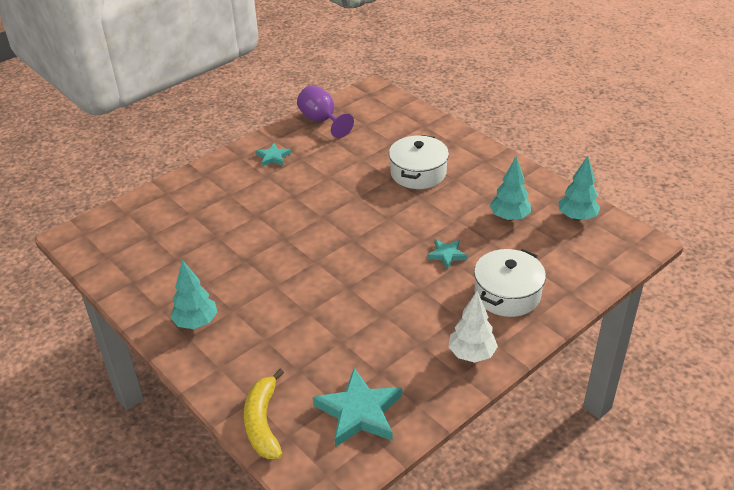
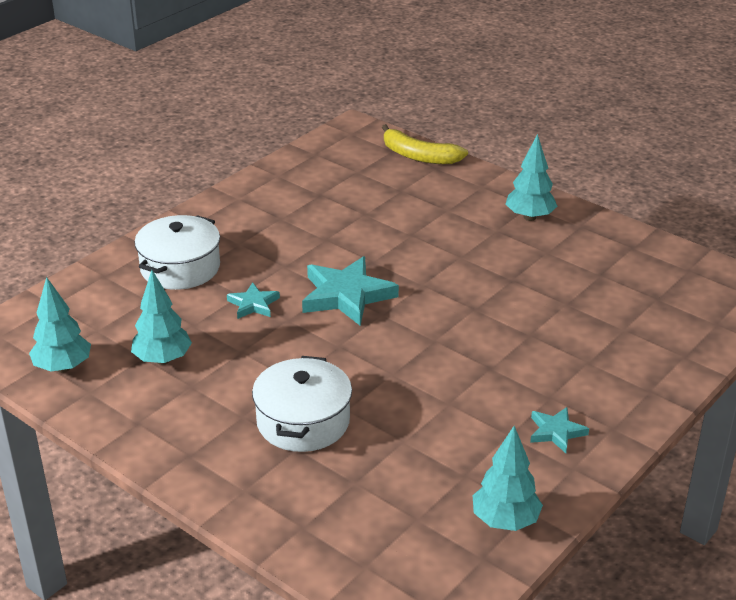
camera: 170 degrees right, 5 degrees down
(263, 422) = (419, 156): yellow banana -> yellow banana turned 135 degrees clockwise
(321, 121) = (505, 521): purple goblet -> turquoise tree
(359, 412) = (333, 168): turquoise star -> turquoise star (346, 295)
(471, 354) = (225, 213): white tree -> none

